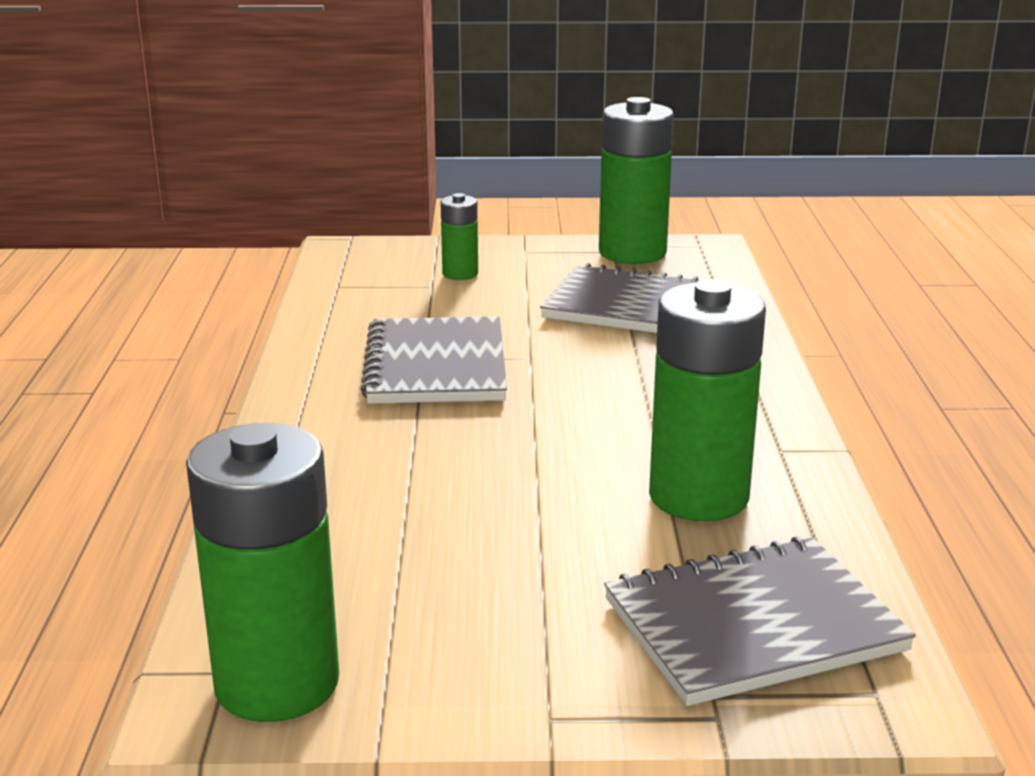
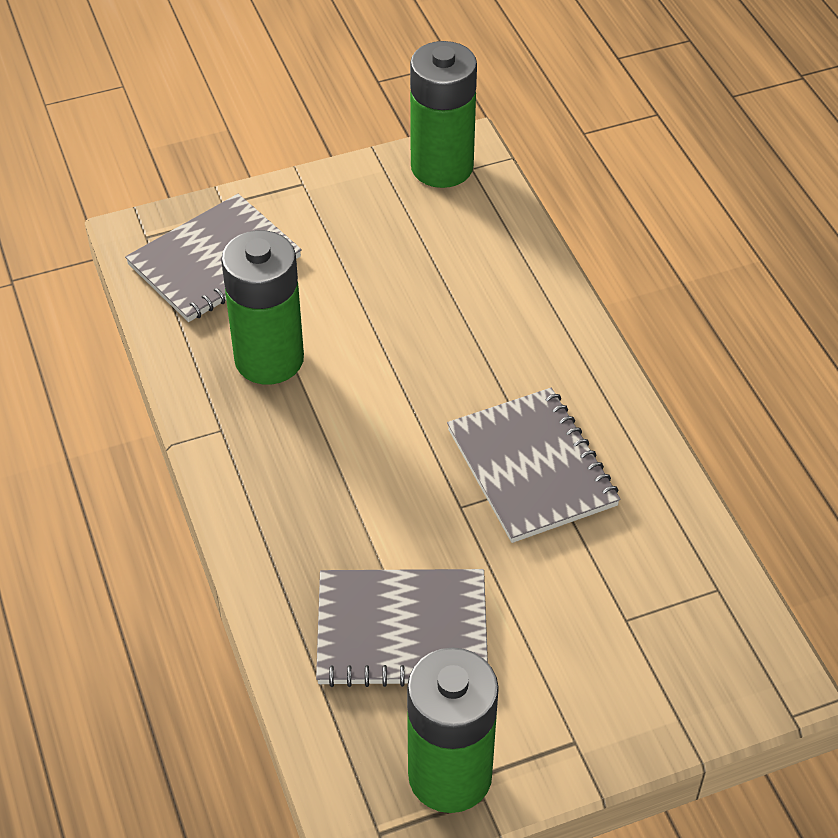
camera: 160 degrees right, 25 degrees up
(460, 274) = (612, 654): green battery -> none

